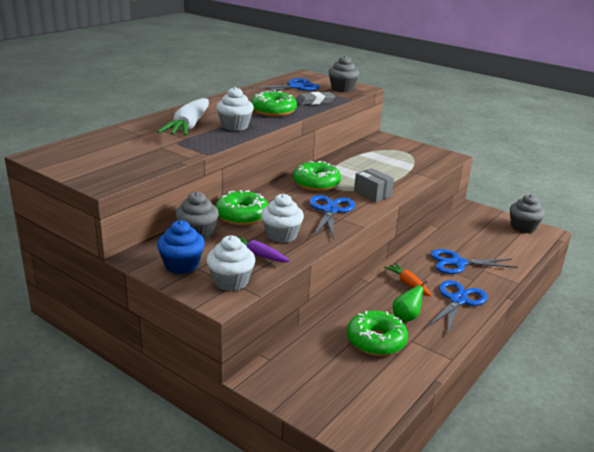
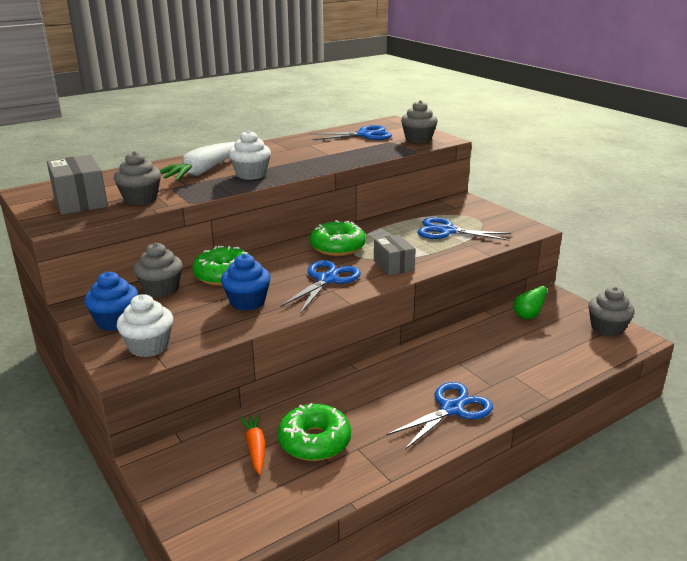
camera: 20 degrees right, 0 degrees up
(103, 161) = (80, 201): none -> grey box
(159, 154) = (141, 199): none -> grey cupcake
(258, 255) = (203, 321): purple carrot -> none
(273, 111) = (311, 161): green donut -> none
(281, 235) = (247, 302): white cupcake -> blue cupcake
(314, 102) = (369, 152): grey eraser -> none
(406, 317) = (371, 419): green pear -> green pear (528, 316)
(408, 284) = (403, 379): orange carrot -> orange carrot (255, 448)
(458, 263) = (485, 362): blue scissors -> blue scissors (447, 231)

